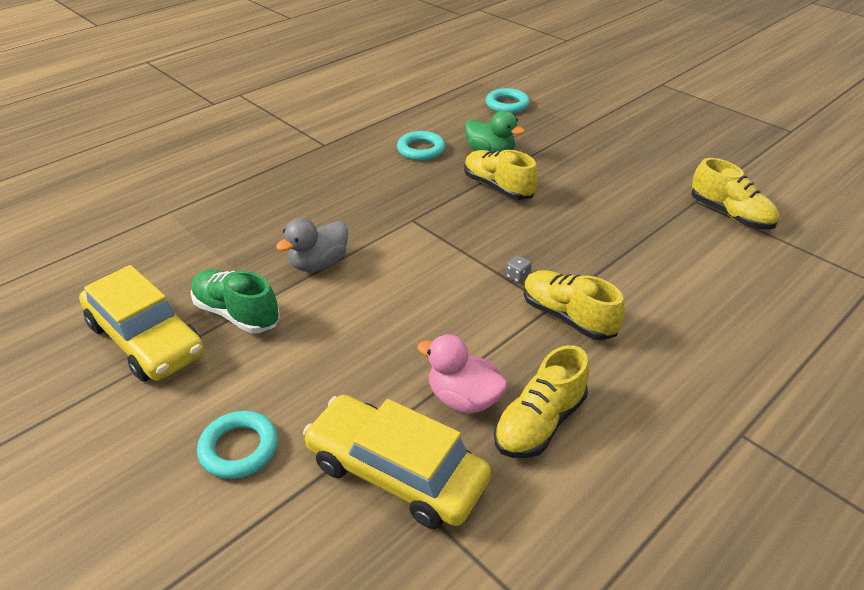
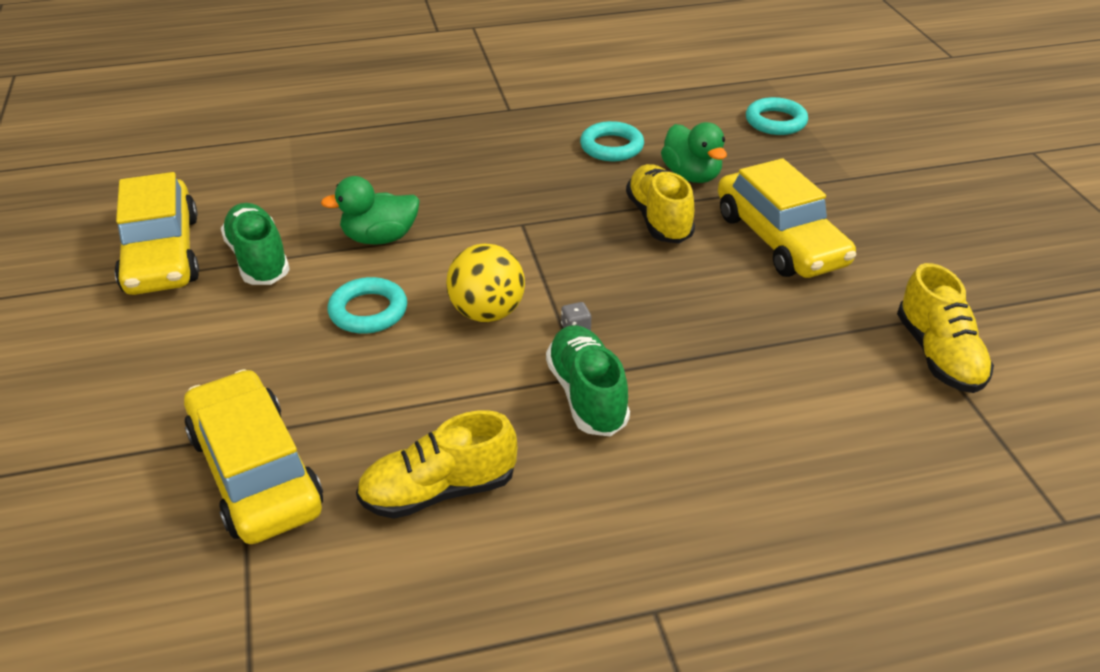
camera: 30 degrees right, 0 degrees up
(239, 448) = (146, 387): turquoise ring -> turquoise ring (368, 311)
(319, 264) = (380, 238): grey duck -> green duck
(449, 288) = (487, 313): none -> yellow ball
(463, 399) = (387, 432): pink duck -> none
(568, 317) = (587, 395): yellow shoe -> green shoe
(581, 176) = (780, 239): none -> yellow car

